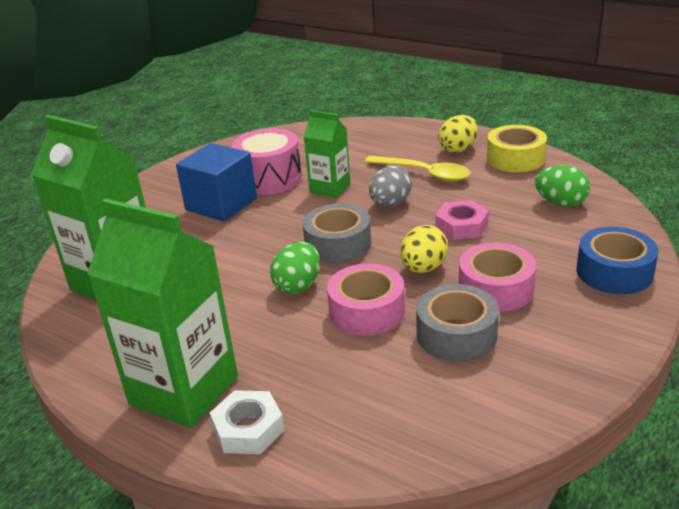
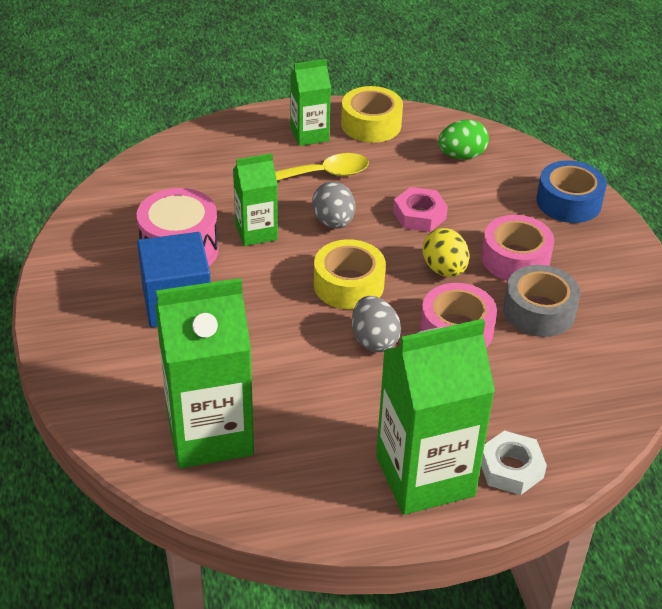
camera: 50 degrees left, 10 degrees up
(298, 285) = (374, 340): green egg -> grey egg
(338, 244) = (348, 285): grey tape -> yellow tape
(458, 149) = (309, 134): yellow egg -> green carton

